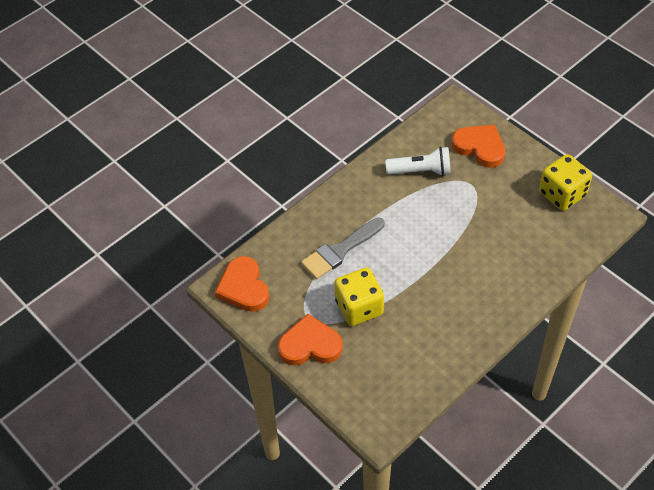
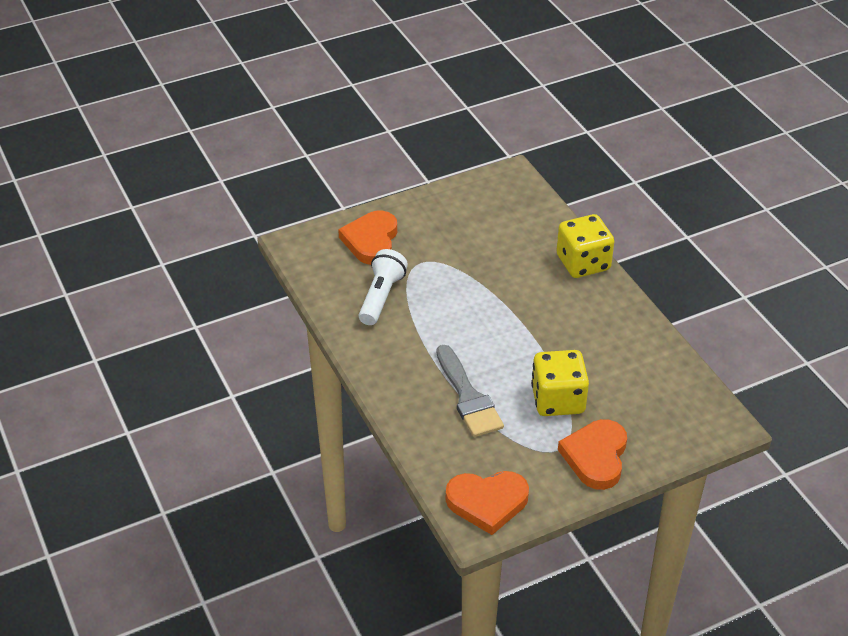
camera: 75 degrees left, 10 degrees down
(480, 147) = (371, 241): orange heart -> orange heart turned 45 degrees counterclockwise
(562, 194) = (469, 200): yellow dice -> yellow dice (583, 263)

